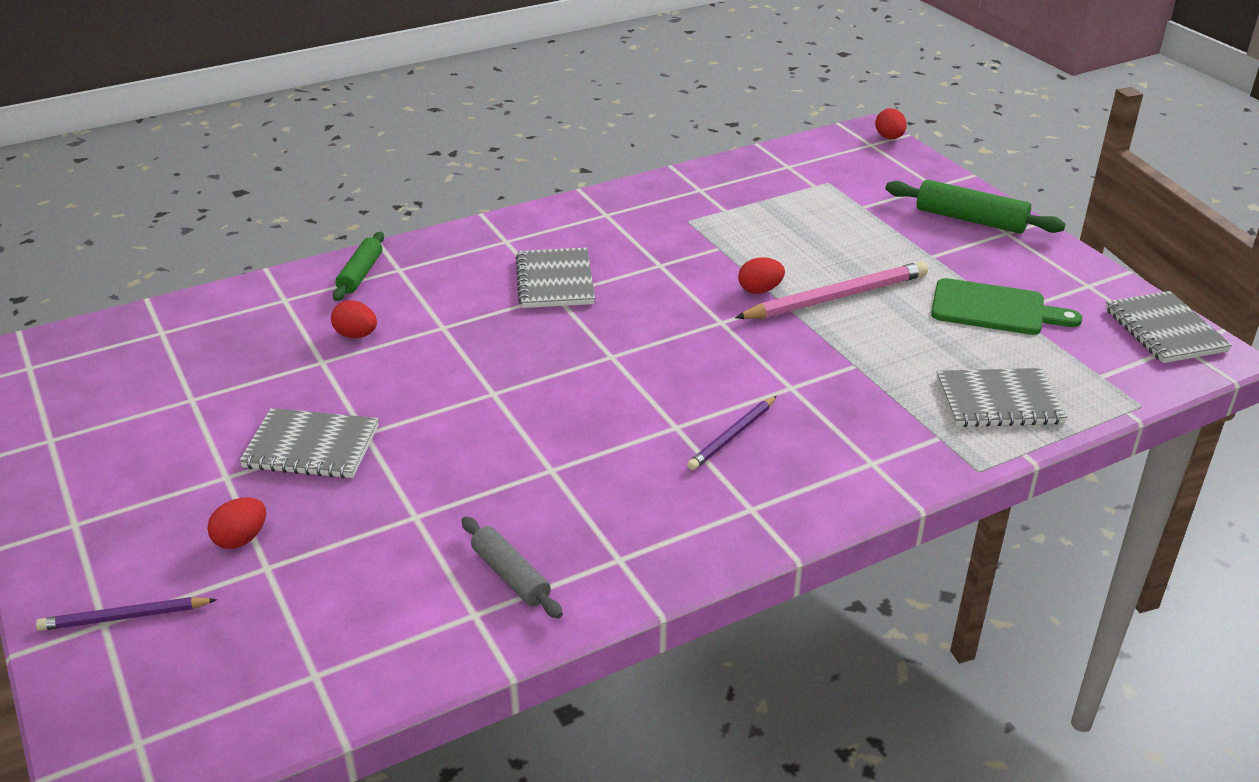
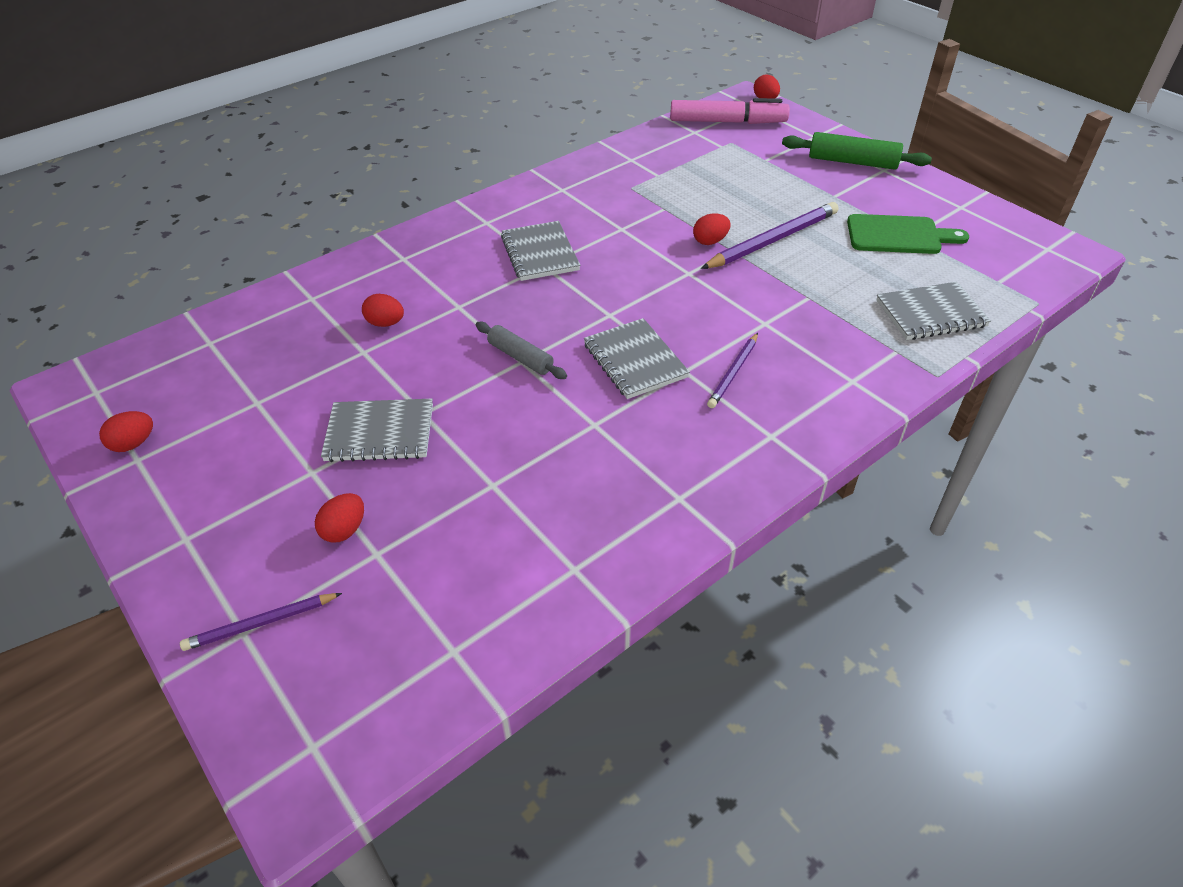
camera: 10 degrees left, 10 degrees up
(51, 423) = (134, 444): none -> red egg
(360, 274) = (371, 267): green rolling pin -> none
(510, 576) = (593, 528): grey rolling pin -> grey rolling pin (520, 357)
(832, 159) = (727, 122): none -> pink marker
(836, 297) = (772, 240): pink pencil -> purple pencil
(1164, 330) = (1031, 238): grey notebook -> grey notebook (634, 361)

